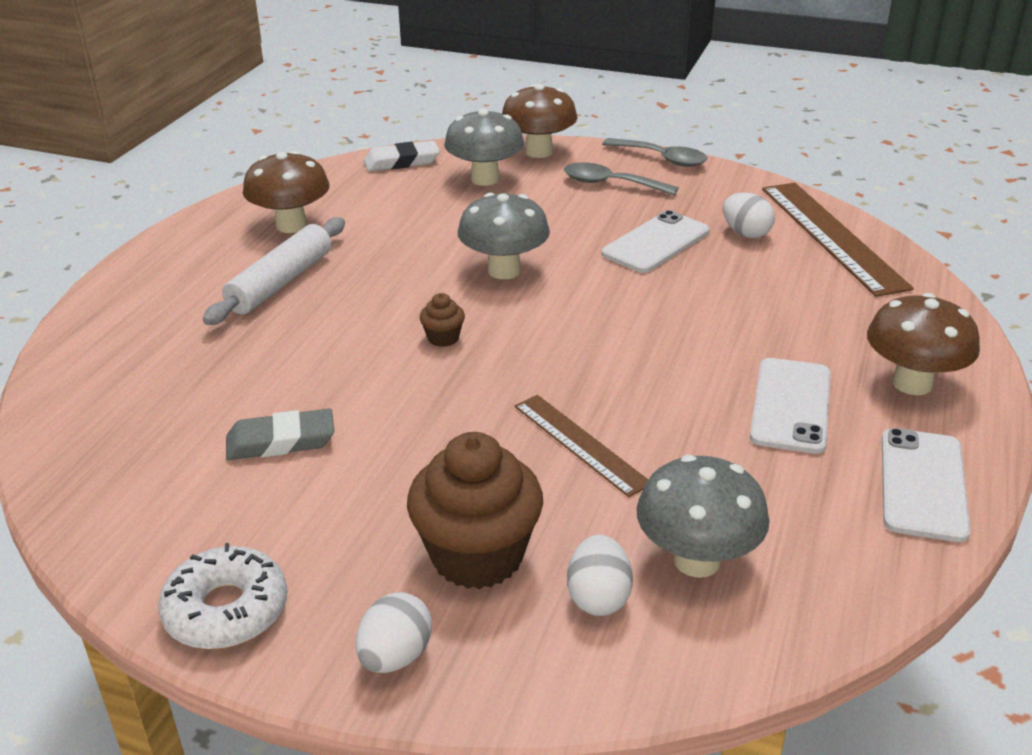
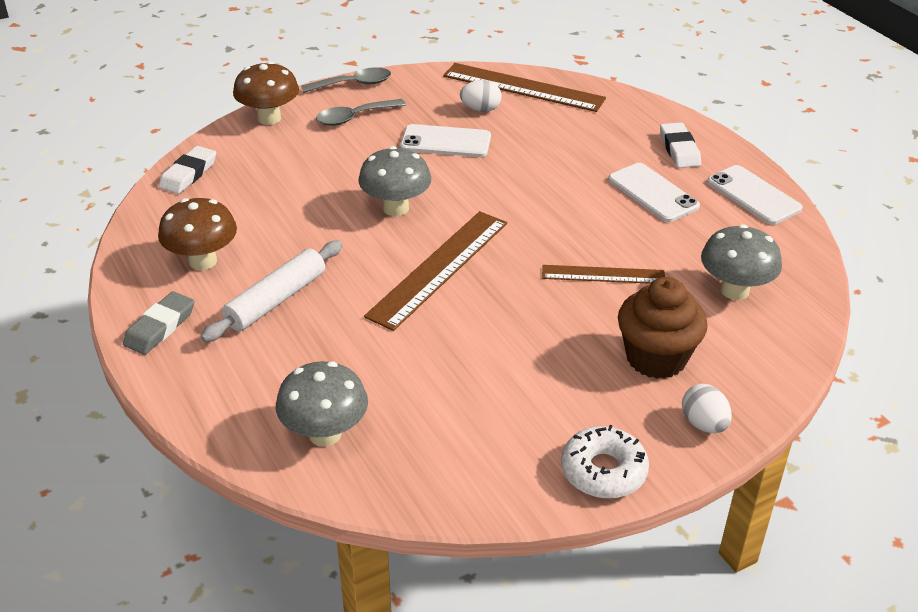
camera: 50 degrees left, 5 degrees up
(281, 282) = (276, 300): white rolling pin -> white rolling pin turned 60 degrees clockwise
(281, 441) = (466, 381): grey eraser -> grey eraser (160, 327)
(443, 338) = (438, 268): brown cupcake -> brown ruler
(485, 179) = (270, 156): grey mushroom -> grey mushroom (325, 434)
(598, 597) = (729, 335): white egg -> none
(656, 243) = (445, 142): white phone -> white phone turned 75 degrees counterclockwise
(912, 383) = (679, 149): brown mushroom -> white eraser

